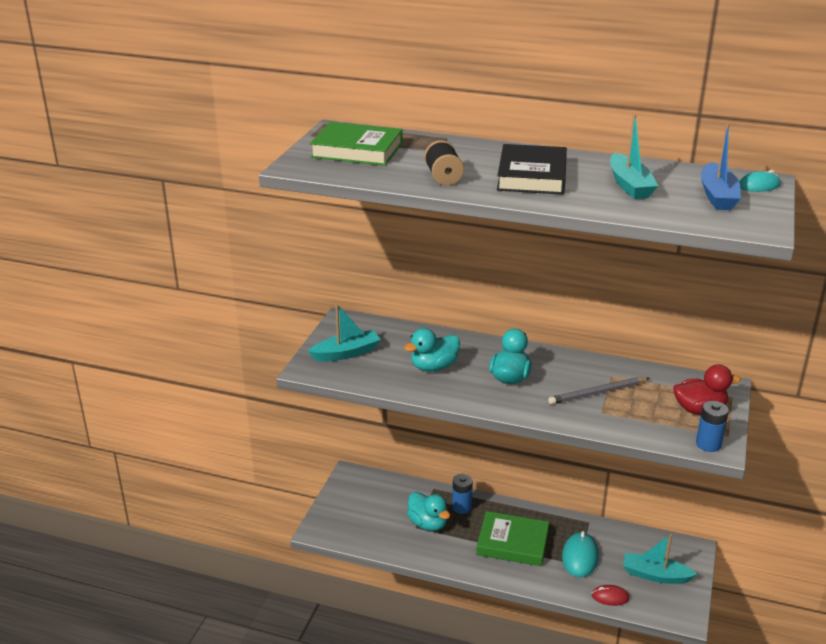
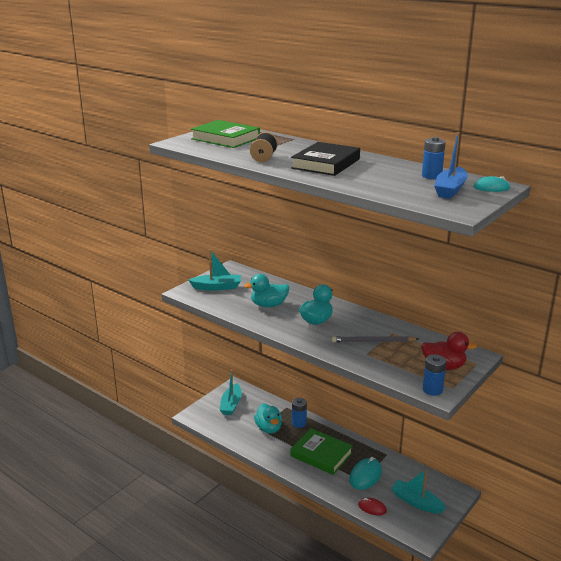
camera: 20 degrees right, 5 degrees down
(630, 185) = (390, 176): turquoise boat -> turquoise boat (231, 405)
(676, 177) = (431, 176): none -> blue battery

